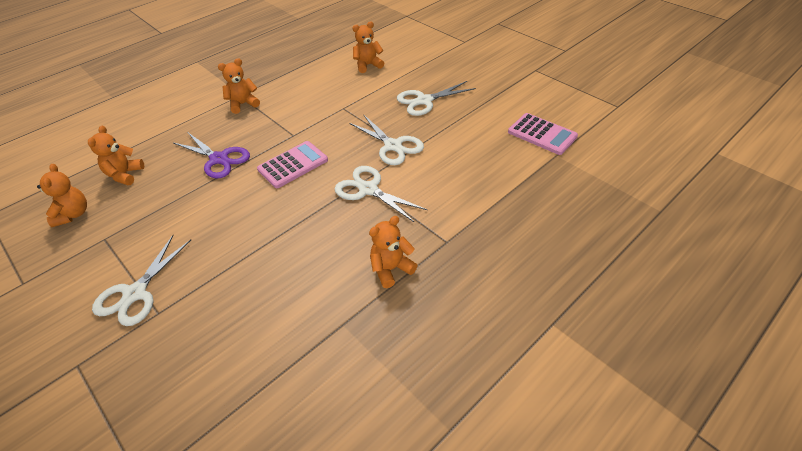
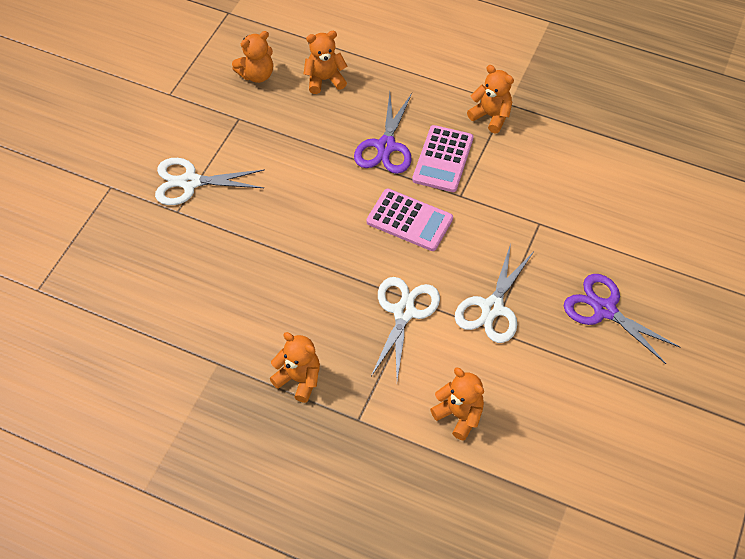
camera: 65 degrees right, 10 degrees up
(368, 65) = (651, 211): orange teddy bear -> orange teddy bear (459, 415)
(424, 101) = (604, 310): white scissors -> purple scissors
(542, 134) = (604, 477): pink calculator -> pink calculator (443, 159)

